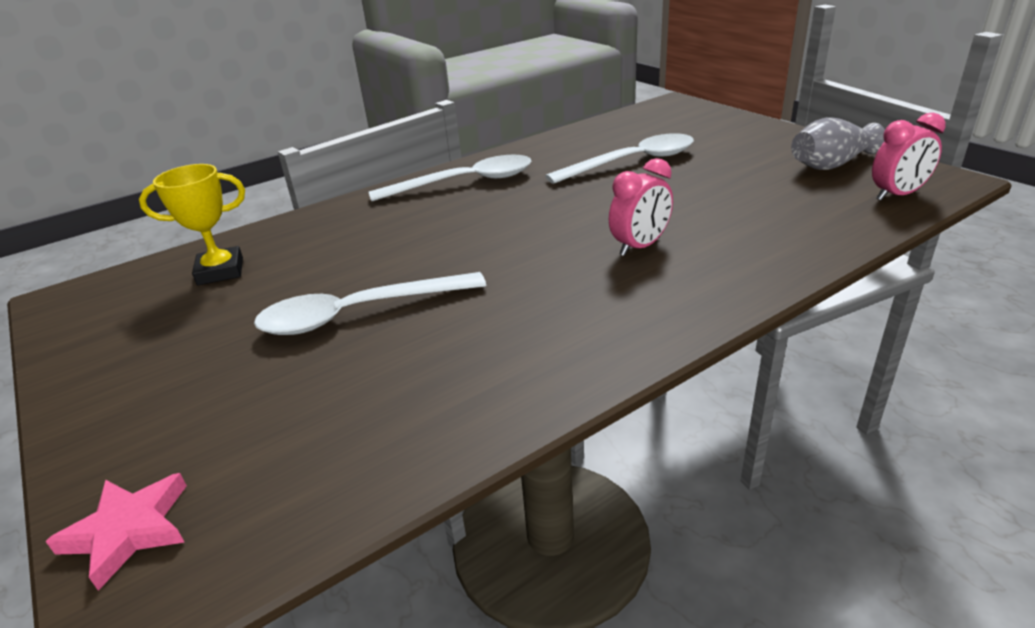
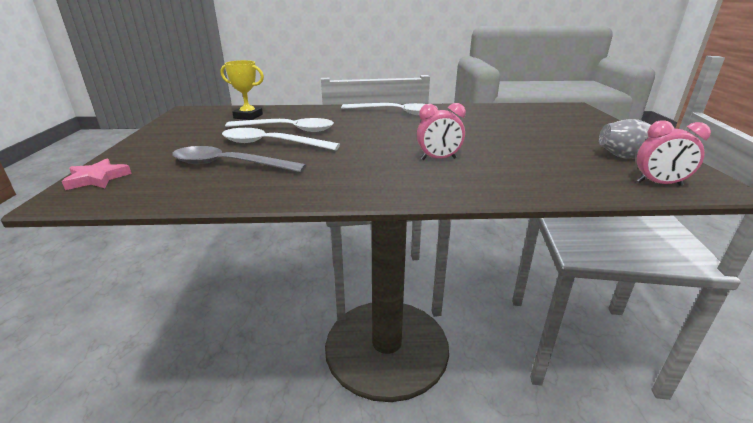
camera: 30 degrees right, 5 degrees down
(352, 384) = (229, 165): none -> grey spoon
(632, 162) = (499, 125): white spoon -> white spoon (288, 129)

